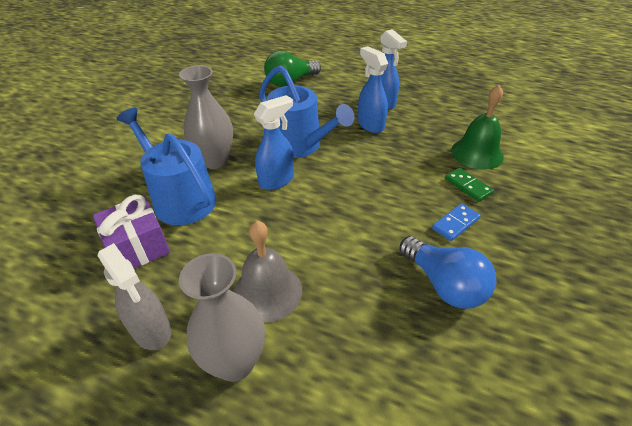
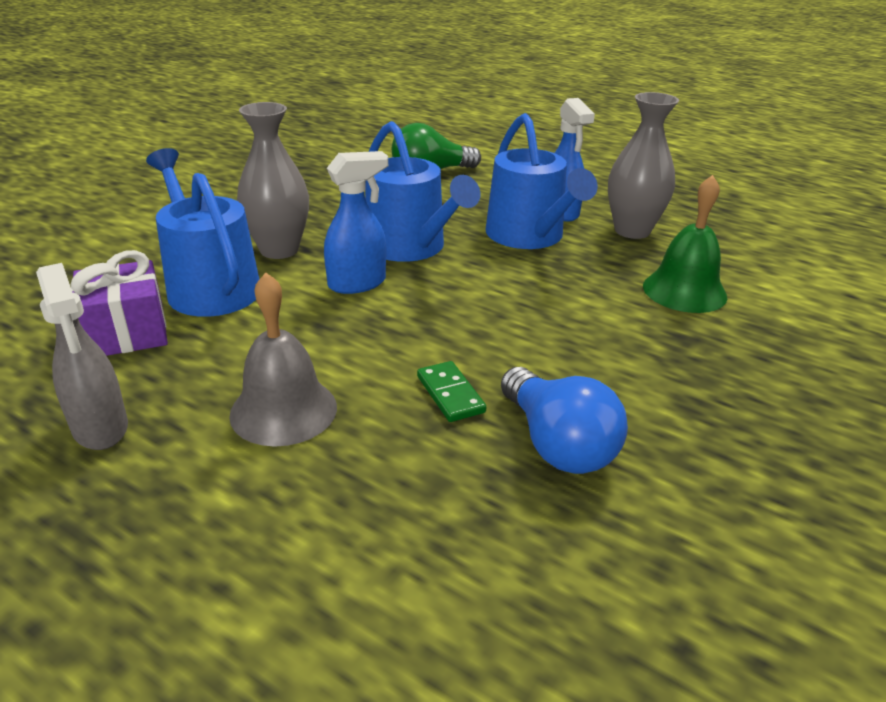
camera: 10 degrees right, 10 degrees down
(235, 362) = (198, 484): grey vase -> grey vase (632, 231)
(370, 125) = (529, 236): blue spray bottle -> blue watering can
(455, 223) = (610, 372): blue domino -> none
(468, 186) = (651, 329): green domino -> green domino (450, 394)

